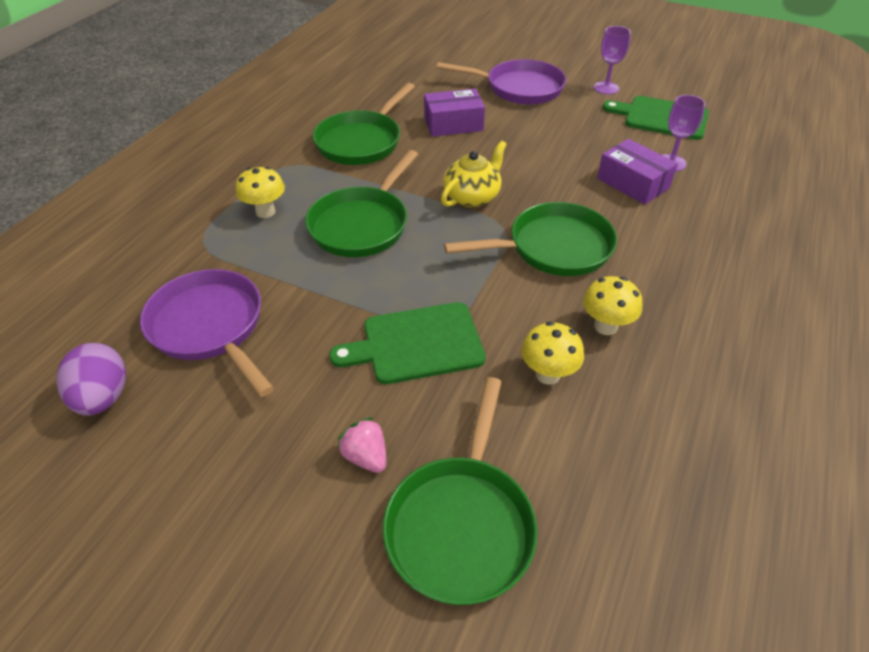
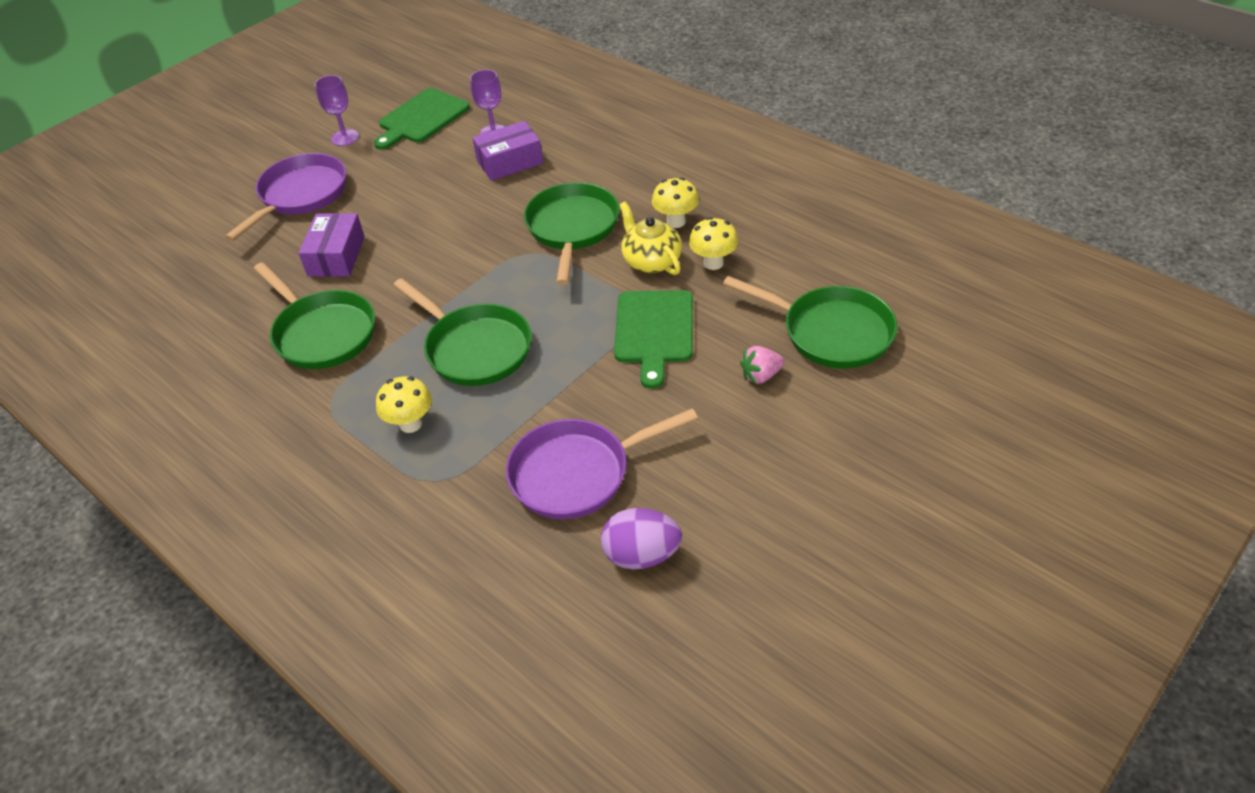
camera: 70 degrees left, 0 degrees up
(472, 196) = (472, 264): yellow teapot -> yellow teapot (651, 261)

